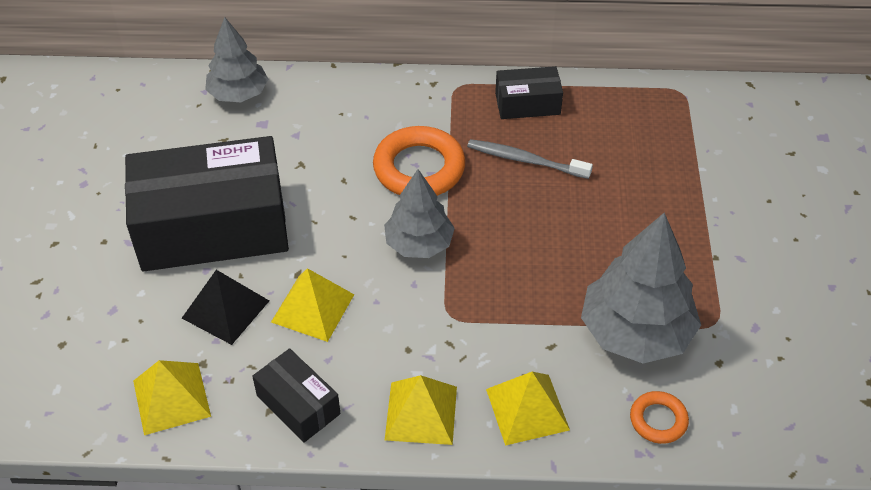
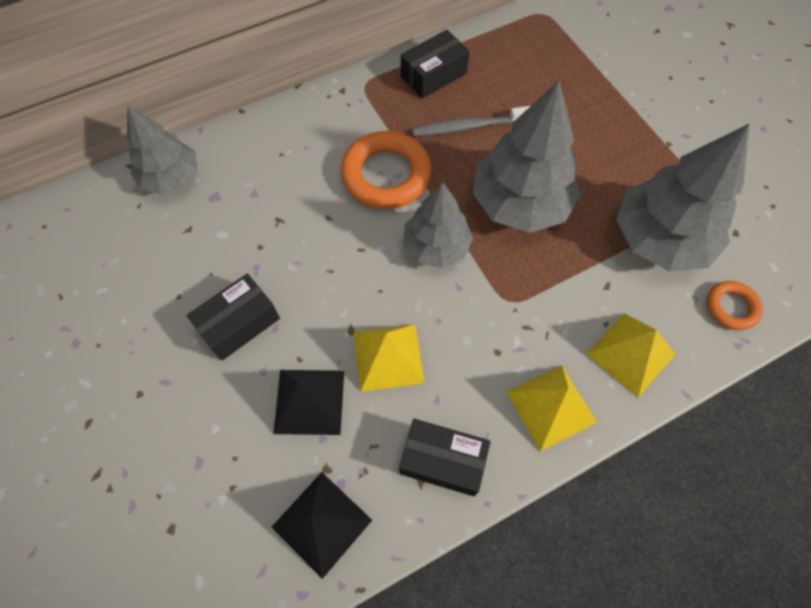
camera: 30 degrees left, 15 degrees up
(171, 398) = (322, 523): yellow pyramid -> black pyramid
(213, 227) = (239, 323): black box -> black box, size x0.46
(523, 243) = (520, 203): none -> grey tree

